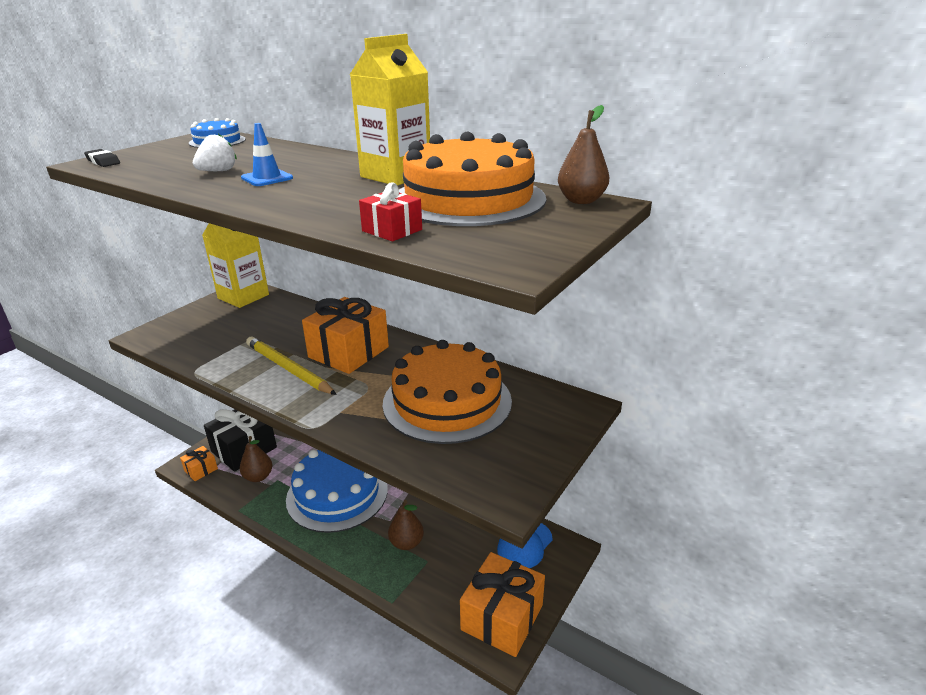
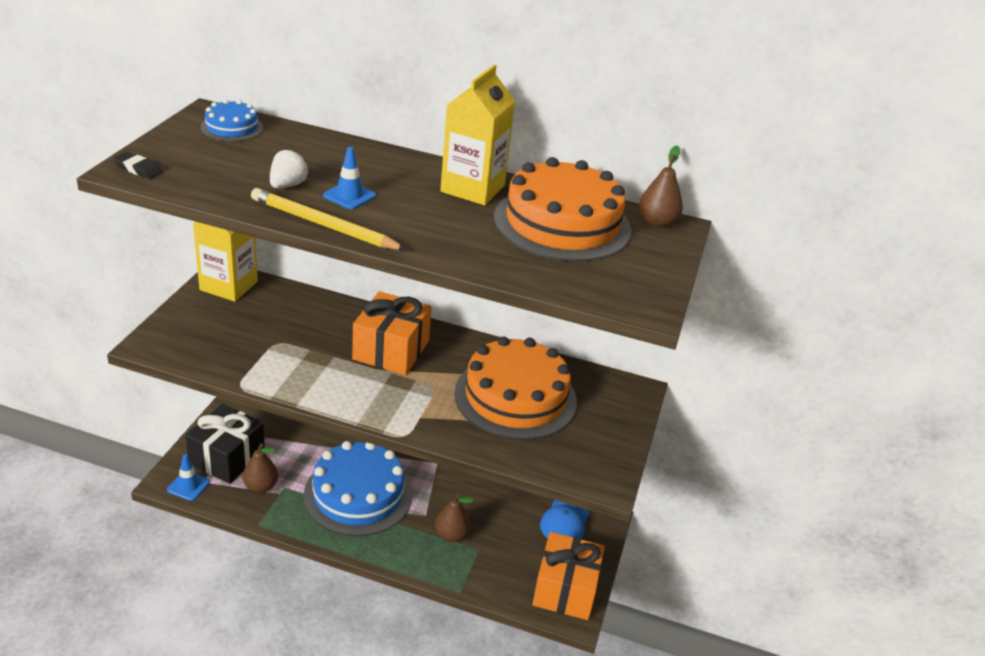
camera: 20 degrees left, 5 degrees up
(201, 470) = (188, 486): orange gift -> blue traffic cone
(288, 369) = (340, 374): yellow pencil -> yellow pencil (324, 225)
(392, 230) = (526, 269): red gift -> none

